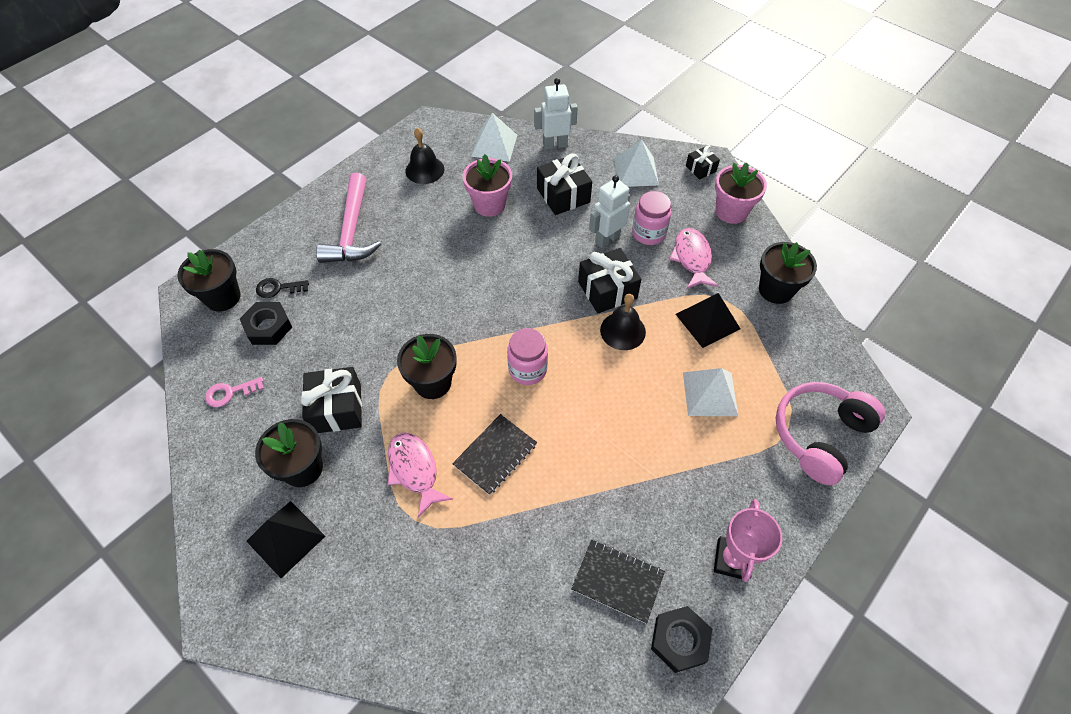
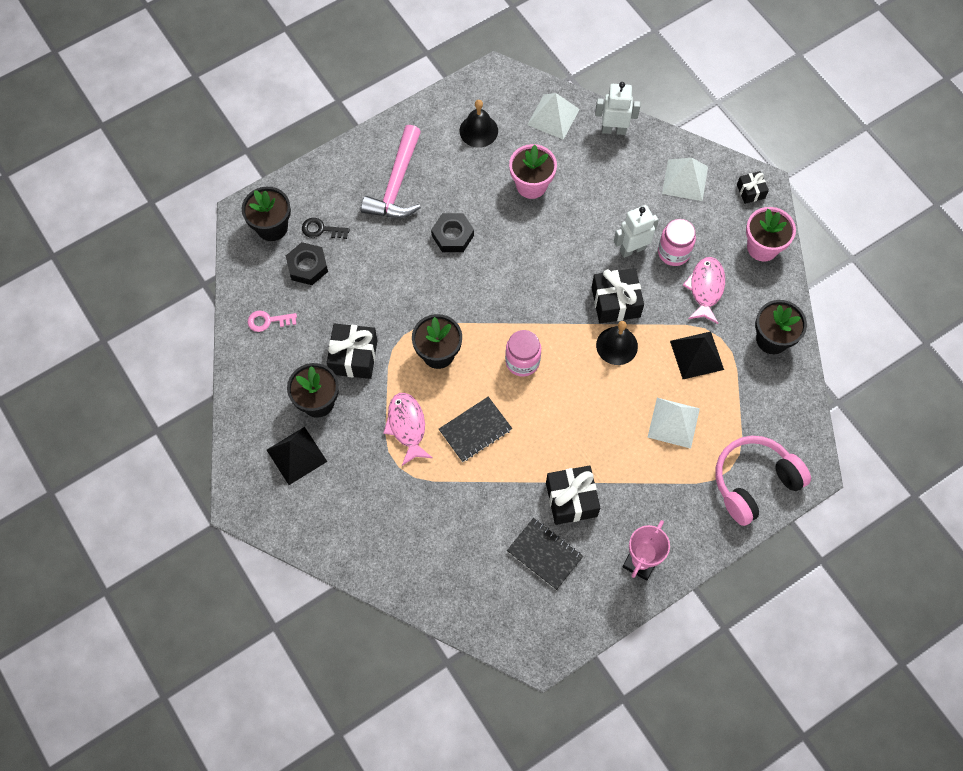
camera: 15 degrees right, 10 degrees up
(563, 195) = (605, 191): black gift -> black gift (571, 499)
(679, 640) = (578, 608): black nut -> black nut (452, 235)

